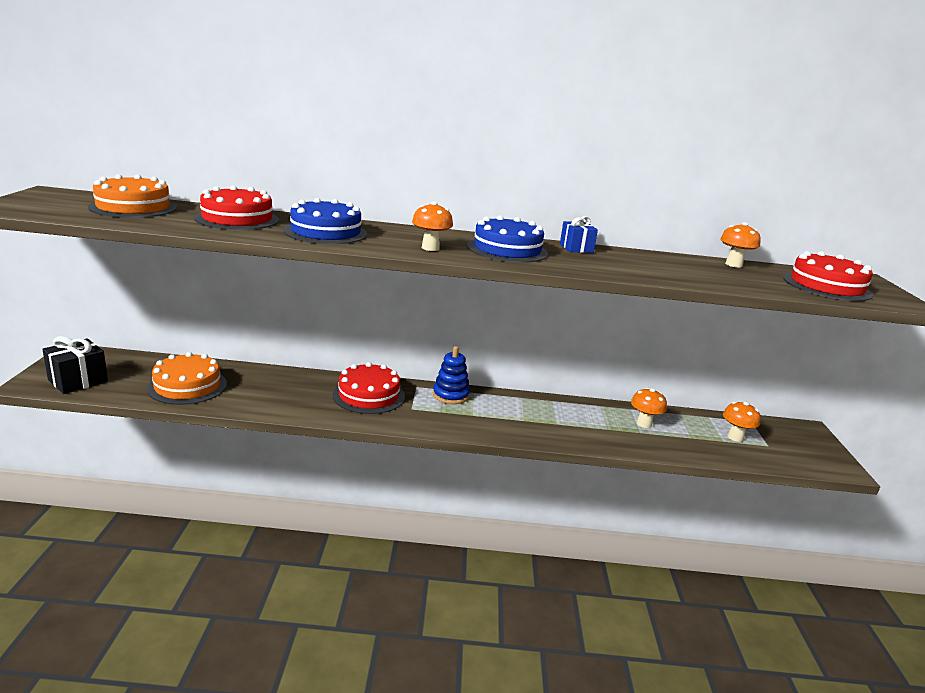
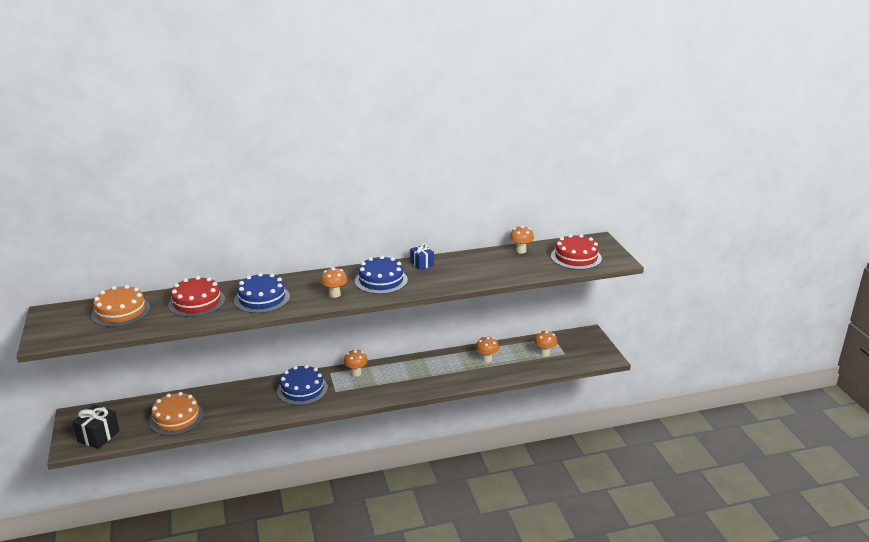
camera: 15 degrees left, 5 degrees up
(369, 395) = (302, 389): red cake -> blue cake
(451, 395) = (356, 373): blue stacking toy -> orange mushroom

